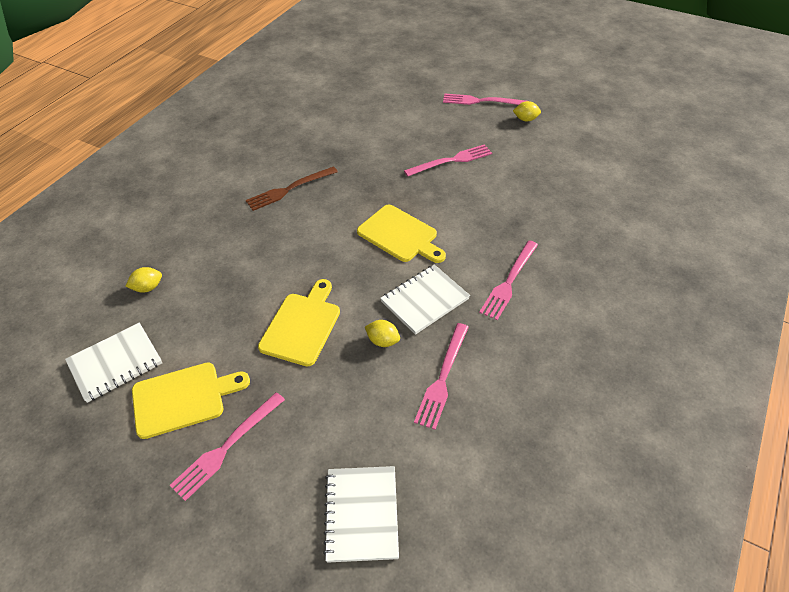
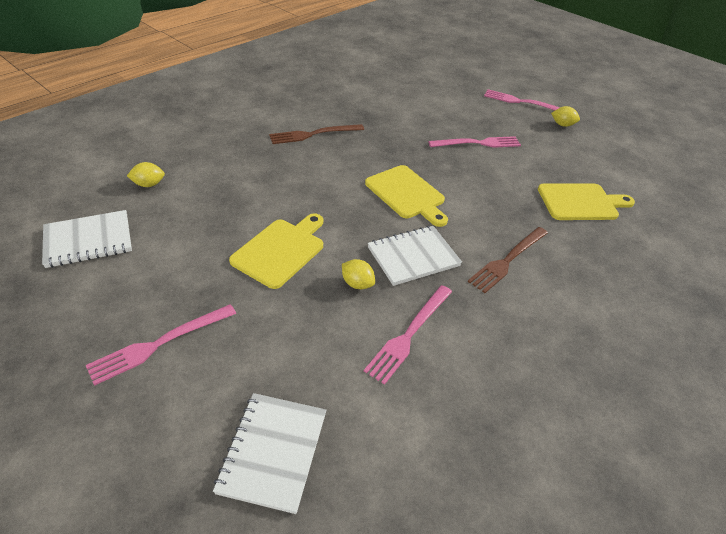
camera: 10 degrees right, 5 degrees down
(183, 398) = (137, 287): yellow cutting board -> yellow cutting board (581, 202)
(509, 281) = (508, 260): pink fork -> brown fork

